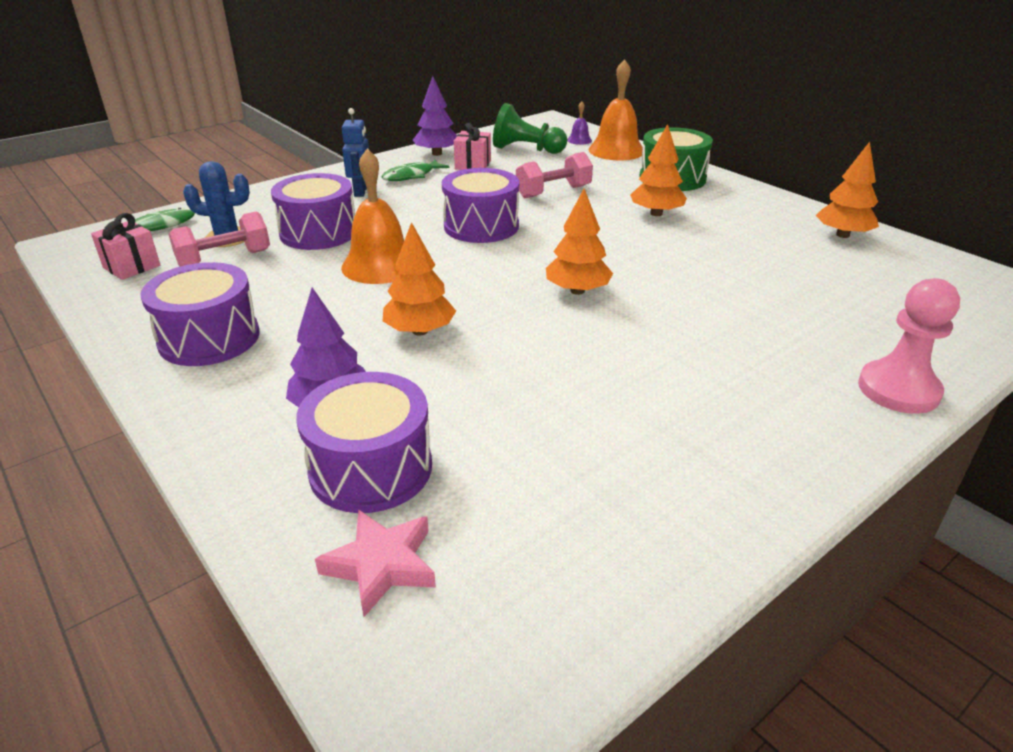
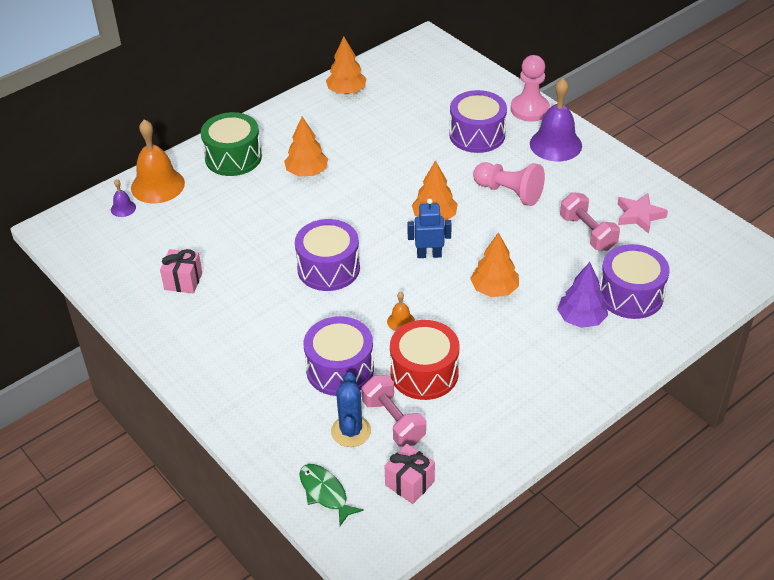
camera: 90 degrees left, 10 degrees up
(209, 338) = (517, 396): purple drum -> purple drum (477, 135)
(287, 278) = (424, 373): none -> red drum
(361, 191) = (246, 355): blue robot -> blue robot (429, 254)
(380, 265) = (401, 321): orange bell -> orange bell, size x0.46
(381, 565) = (692, 283): pink star -> pink star (639, 216)
(411, 176) = (208, 323): green fish -> none
(437, 153) = (146, 310): purple tree -> none
(526, 150) = (145, 245): green pawn -> none
(553, 192) = (258, 227): pink dumbbell -> pink dumbbell (587, 233)
(644, 354) = (509, 192): none -> pink pawn
(799, 413) = (555, 144): none -> purple bell

